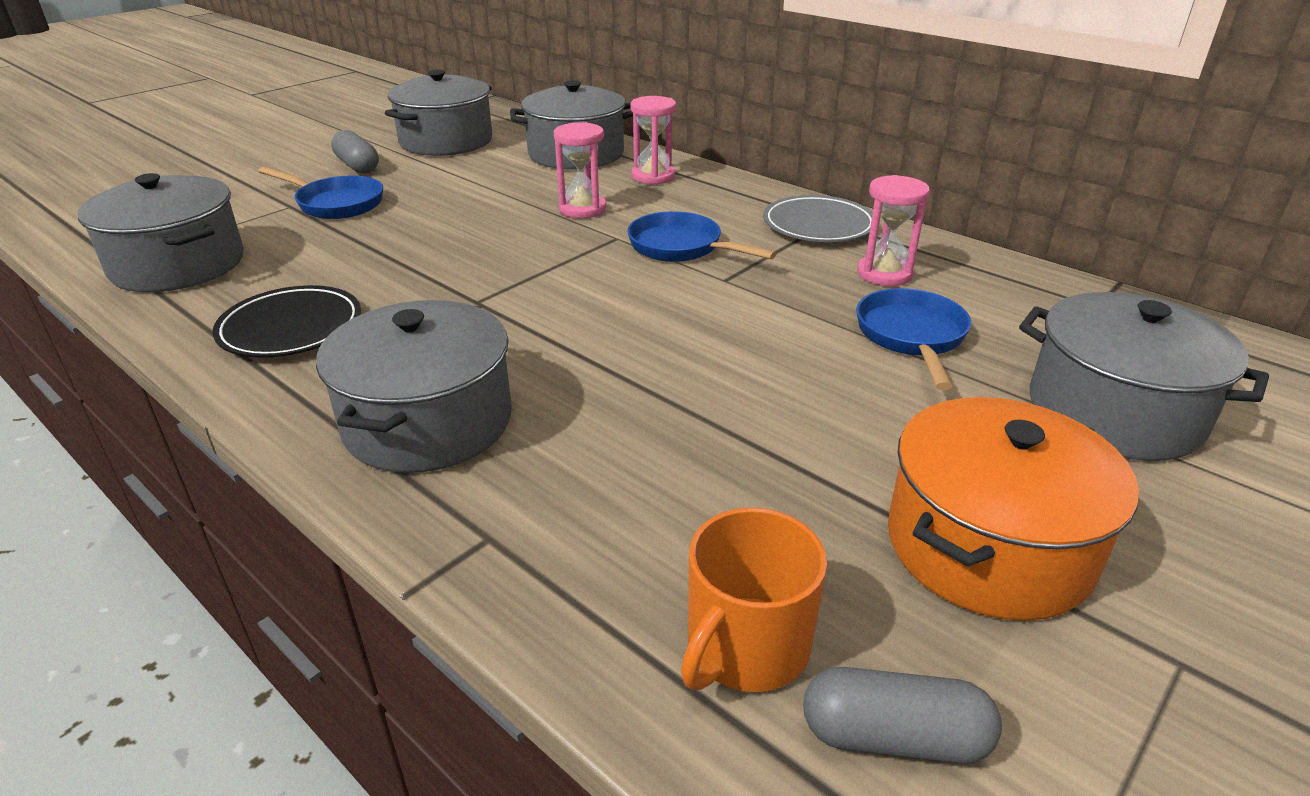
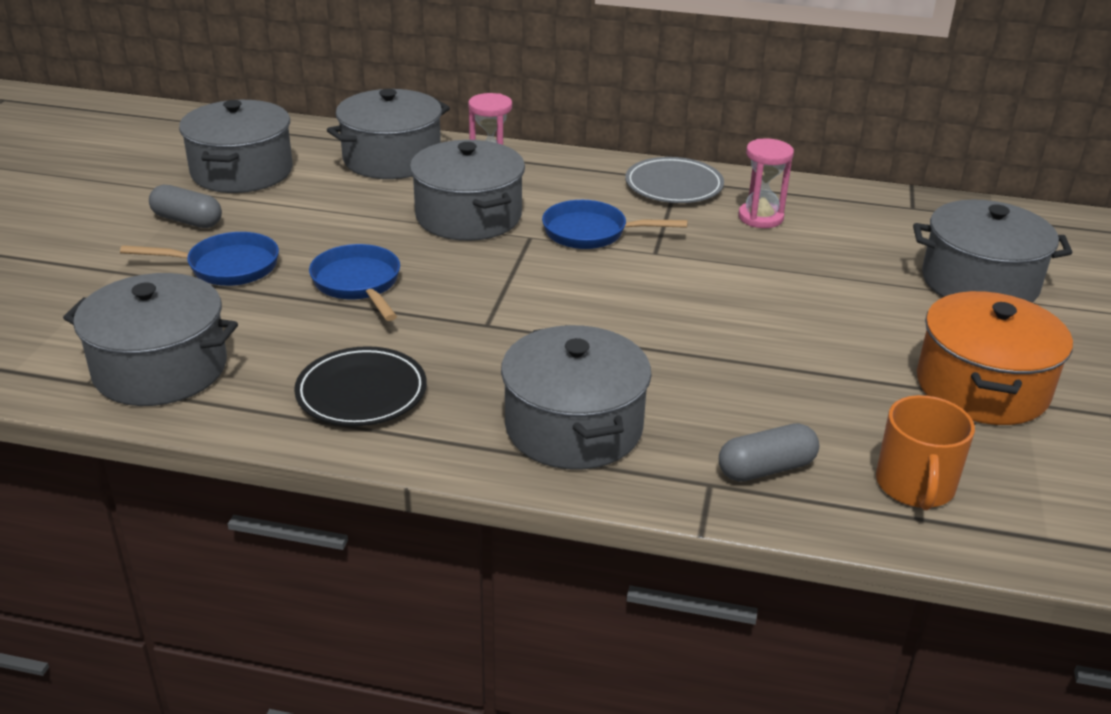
camera: 30 degrees left, 0 degrees up
(582, 209) = (468, 216): pink hourglass -> grey pot
(894, 737) = (1021, 499): grey capsule -> grey capsule (766, 469)
(911, 337) = (823, 264): blue pan -> blue pan (358, 284)

